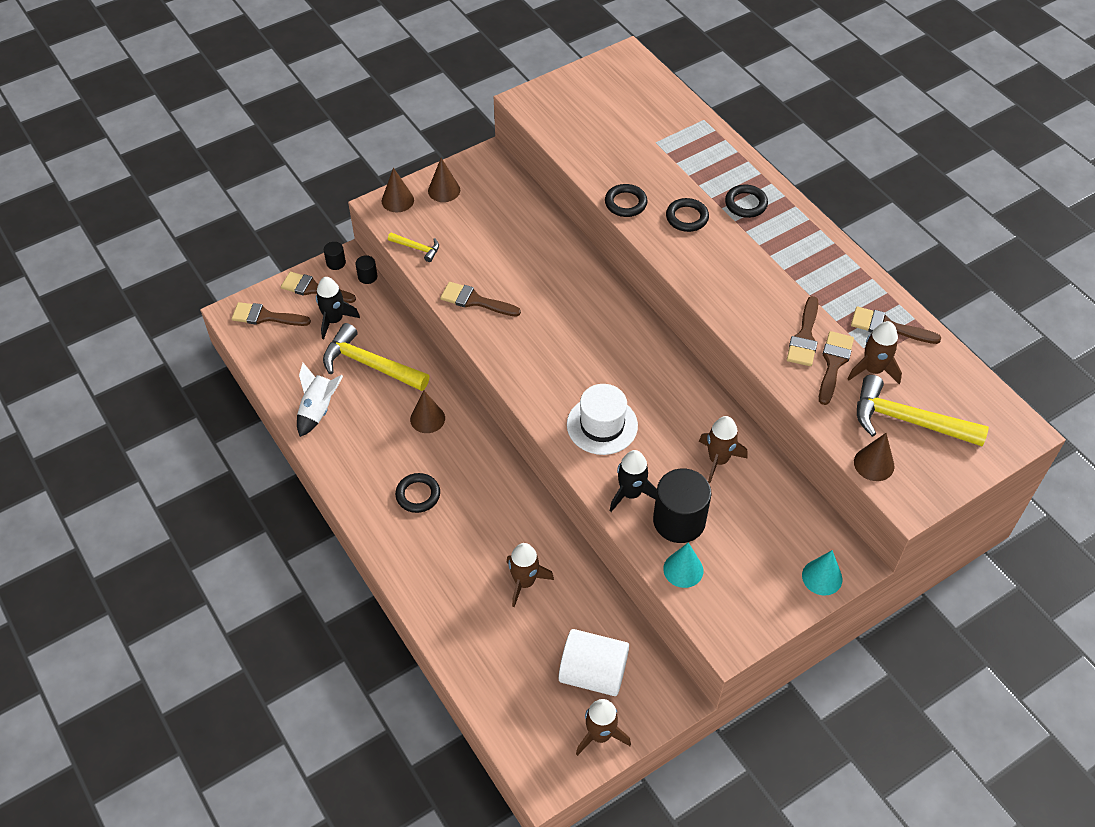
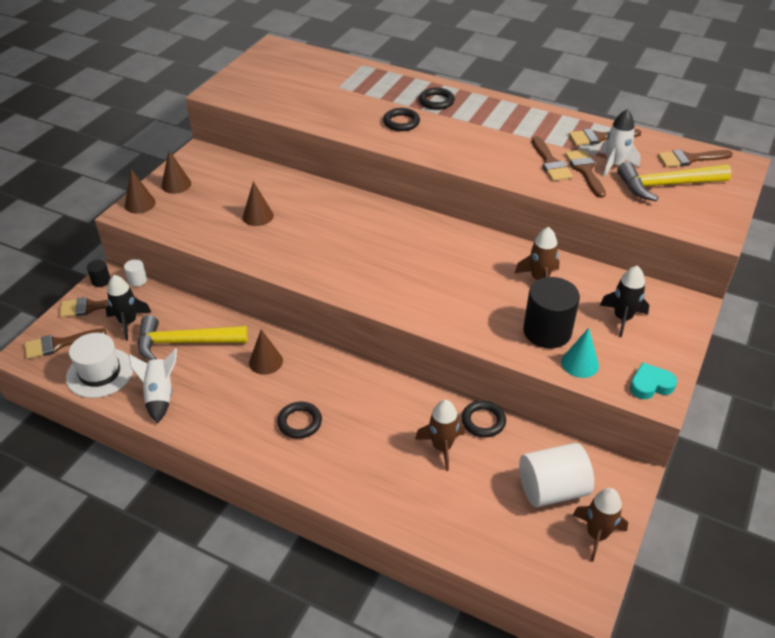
camera: 30 degrees left, 10 degrees down
(367, 277) = (137, 280): black cylinder -> white cylinder
(417, 248) = (181, 230): yellow hammer -> none
(475, 301) = (260, 247): brown brush -> brown brush (689, 159)
(602, 425) = (432, 292): white hat -> white hat (100, 373)
(625, 203) = (347, 128): black ring -> black ring (483, 421)
(631, 493) = (495, 329): black rocket -> black rocket (622, 318)
(733, 625) = (650, 385): none -> turquoise heart
(822, 577) = (680, 323): turquoise cone -> none
(873, 369) = (614, 165): brown rocket -> white rocket
(874, 464) = (671, 219): brown cone -> brown cone (258, 216)

